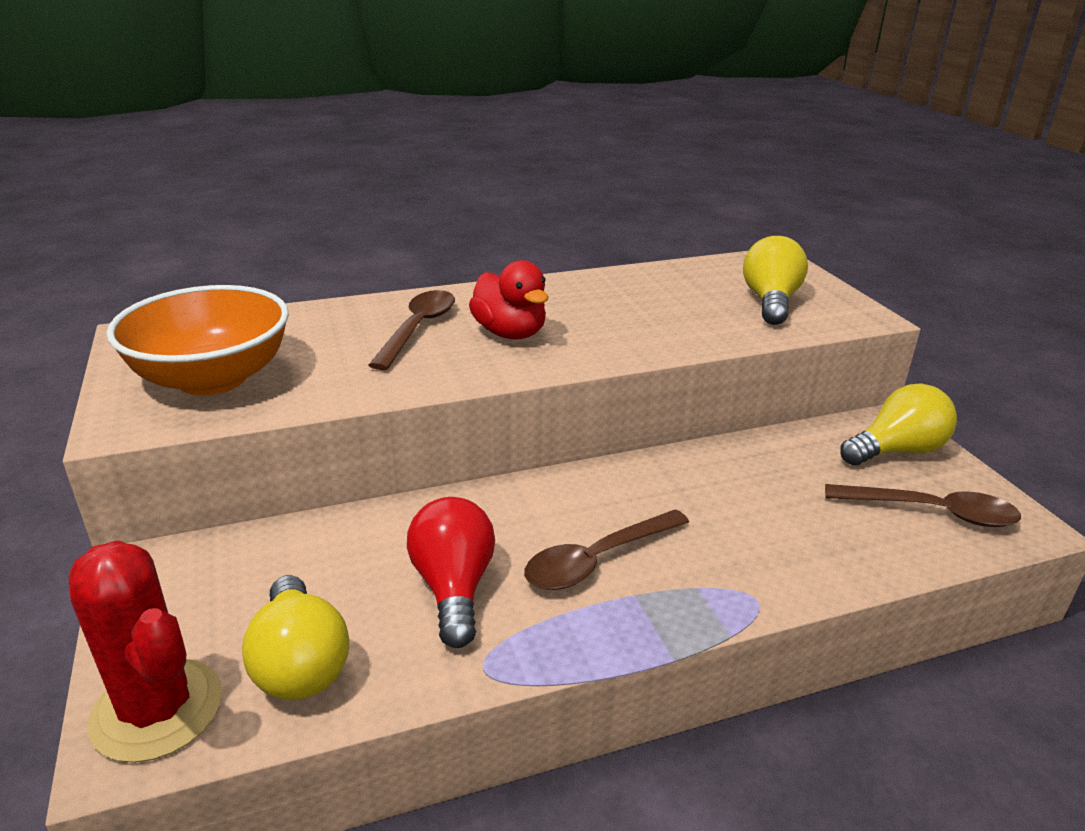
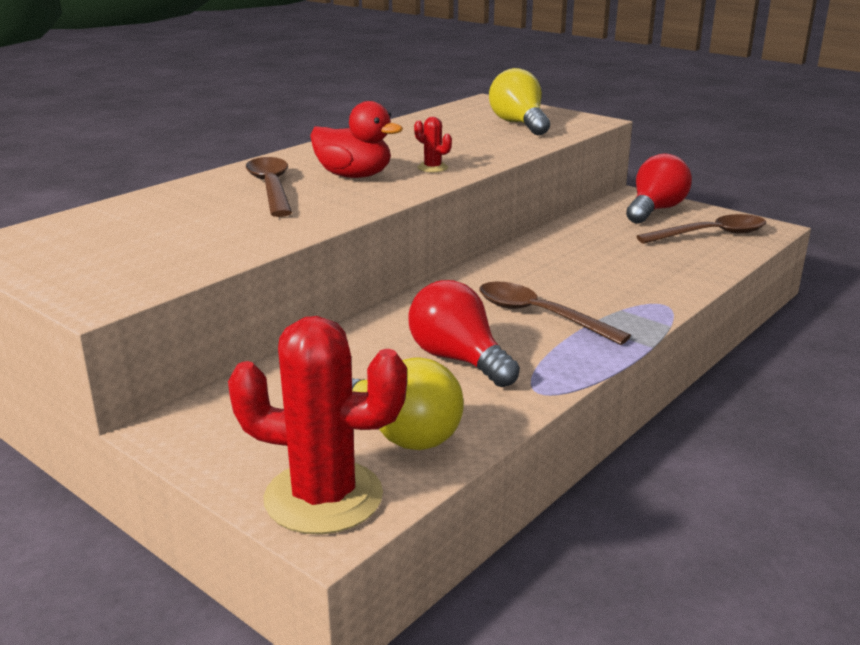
camera: 30 degrees left, 5 degrees down
(213, 379) = (134, 254): orange bowl -> none
(597, 560) = (539, 315): brown spoon -> brown spoon turned 105 degrees clockwise
(599, 343) = (432, 168): none -> red cactus
(896, 451) = (655, 210): yellow light bulb -> red light bulb

